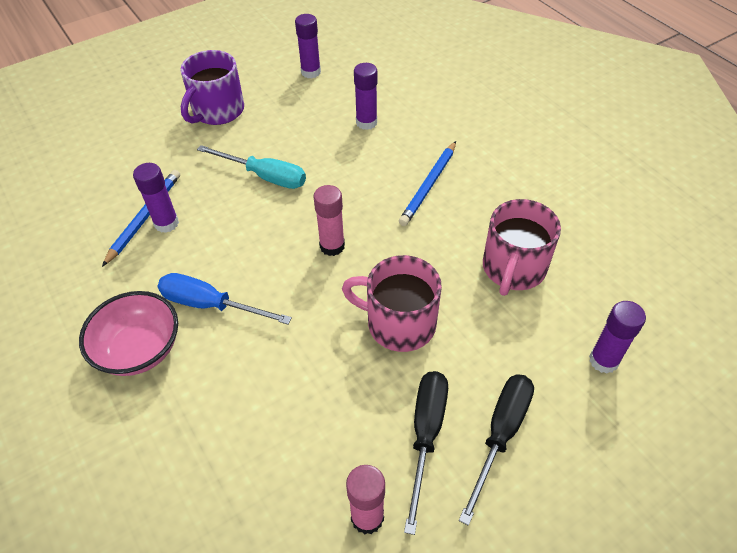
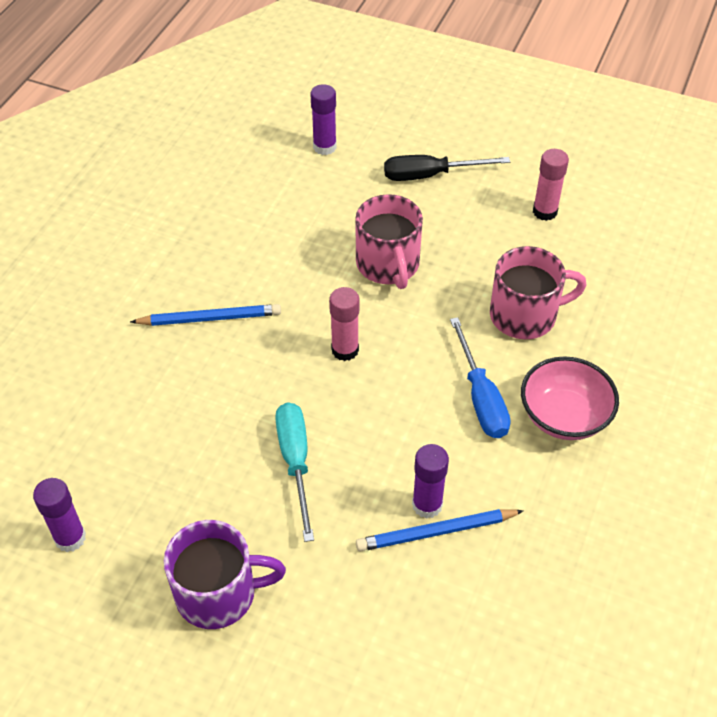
camera: 125 degrees left, 0 degrees up
(366, 122) = (141, 420): purple glue stick -> none
(426, 435) = (465, 209): black screwdriver -> none
(513, 269) = (273, 221): pink mug -> pink mug (525, 315)

